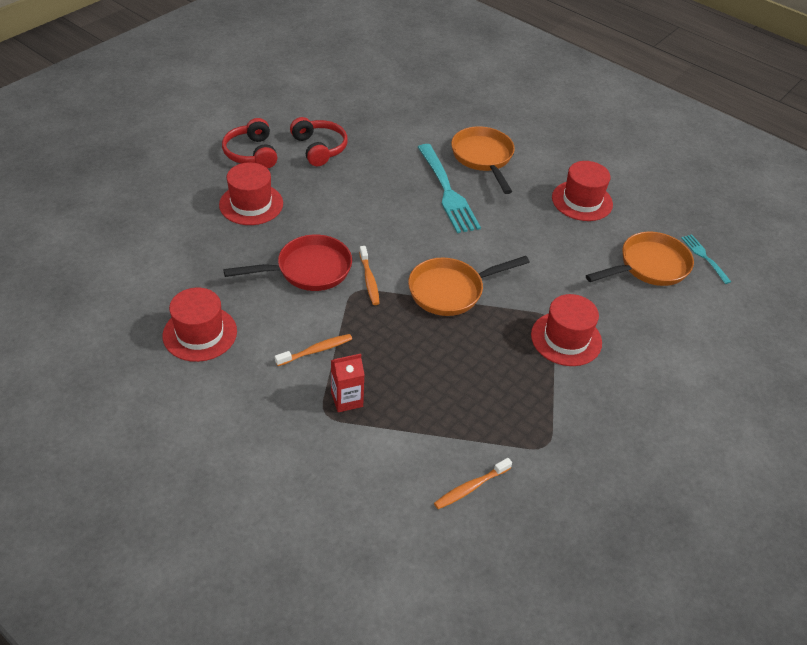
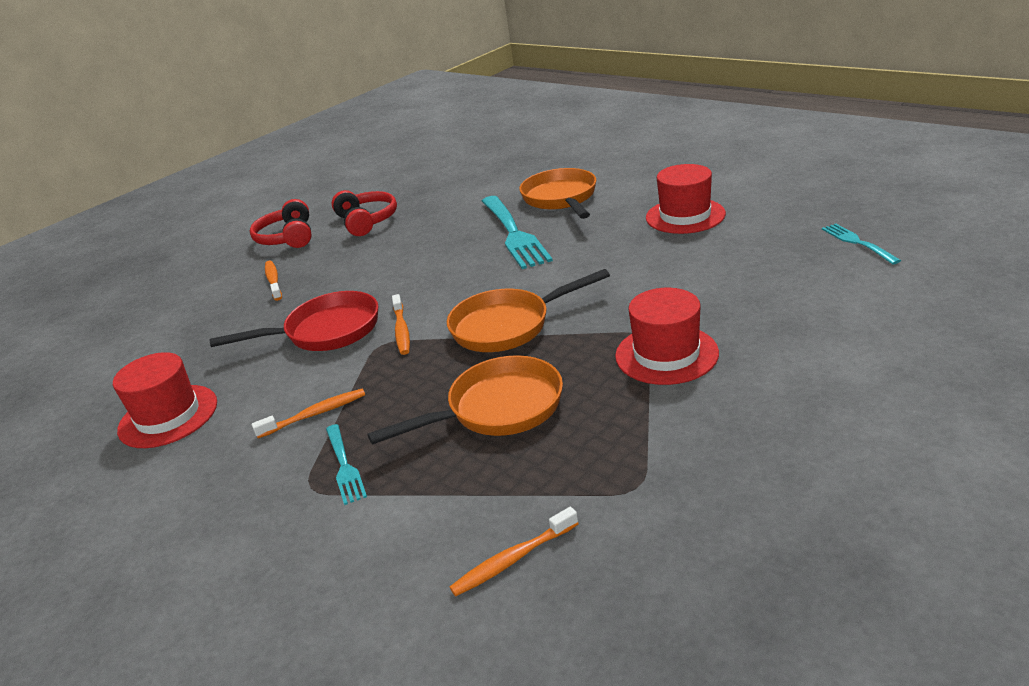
camera: 10 degrees right, 15 degrees down
(251, 204) = (273, 281): red hat -> orange toothbrush
(347, 399) = (344, 465): red carton -> turquoise fork
(649, 266) = (780, 263): orange pan -> orange pan (497, 409)

